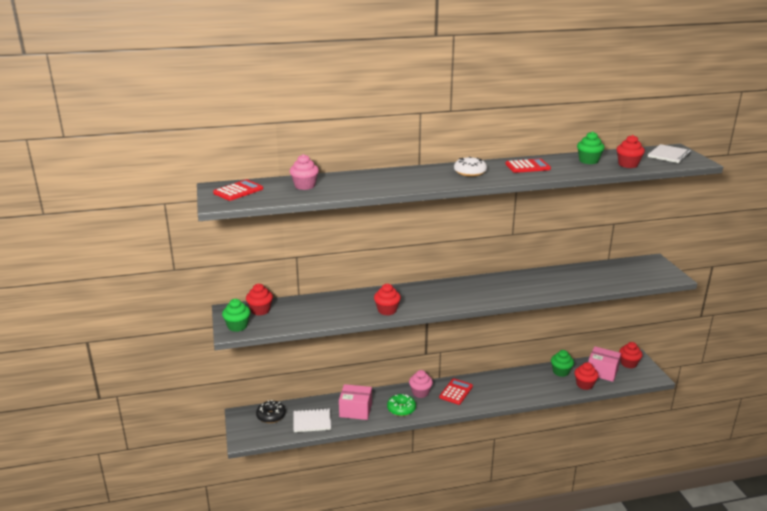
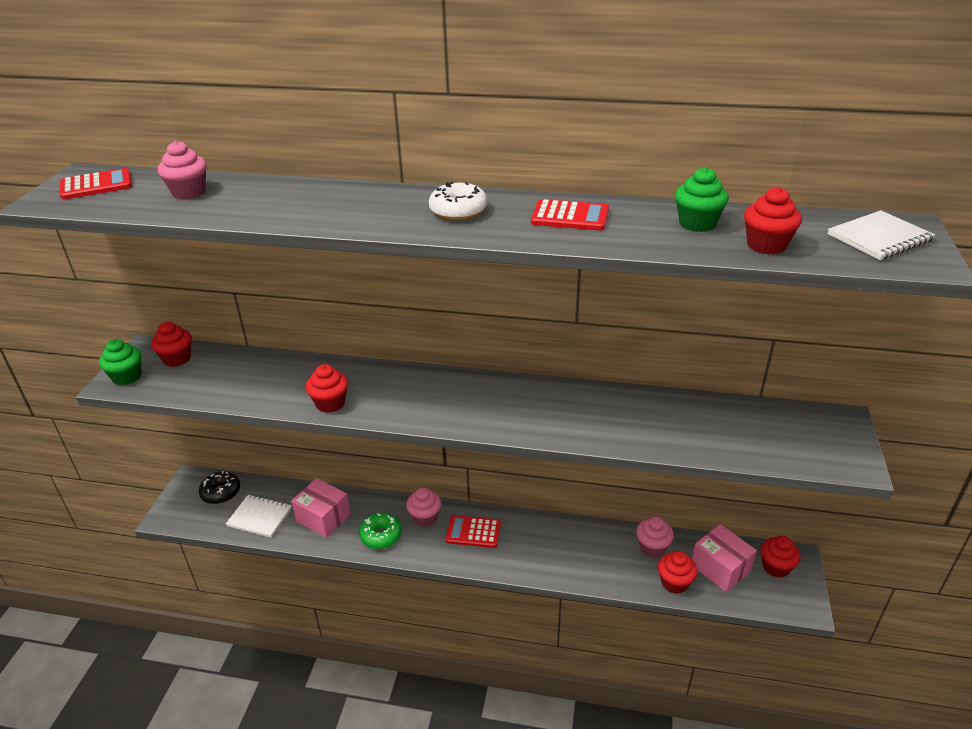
camera: 25 degrees right, 10 degrees up
(456, 392) = (473, 532): red calculator -> red calculator turned 135 degrees counterclockwise
(561, 372) = (652, 547): green cupcake -> pink cupcake

